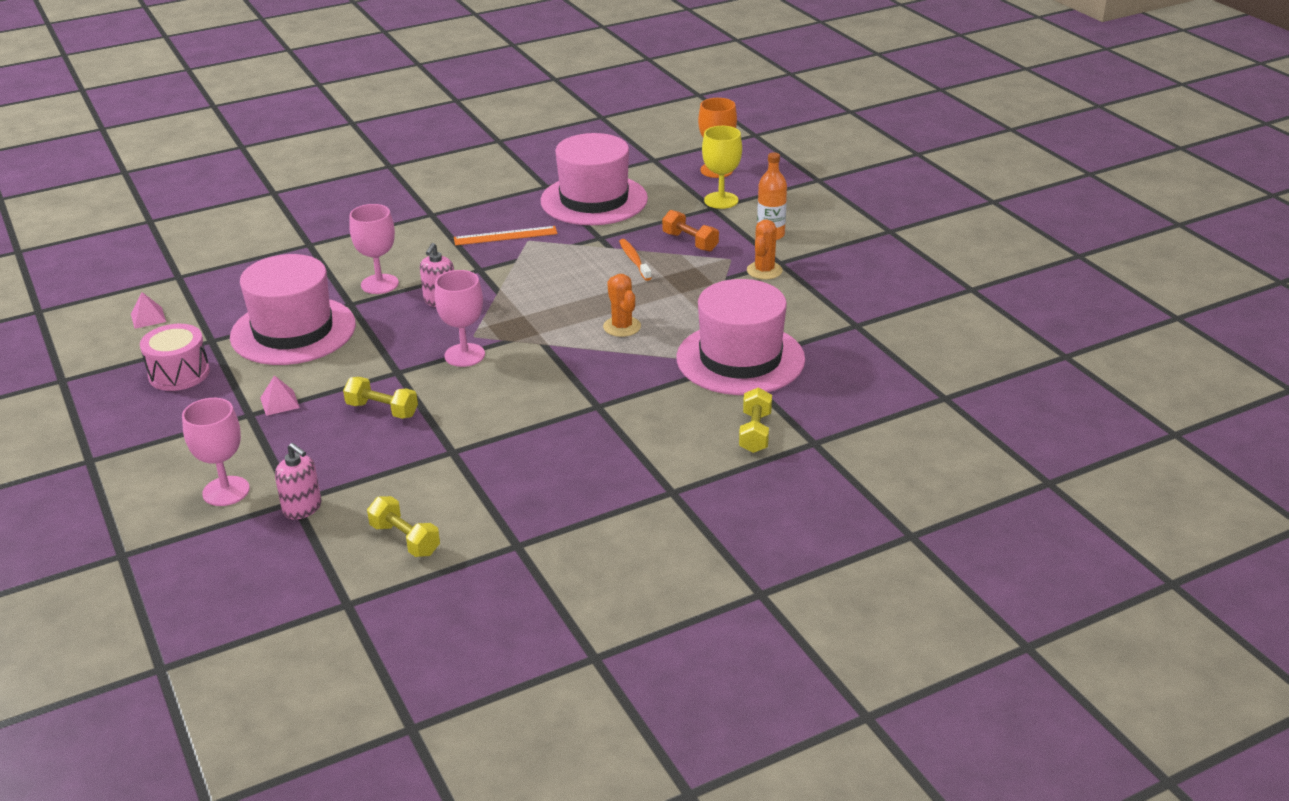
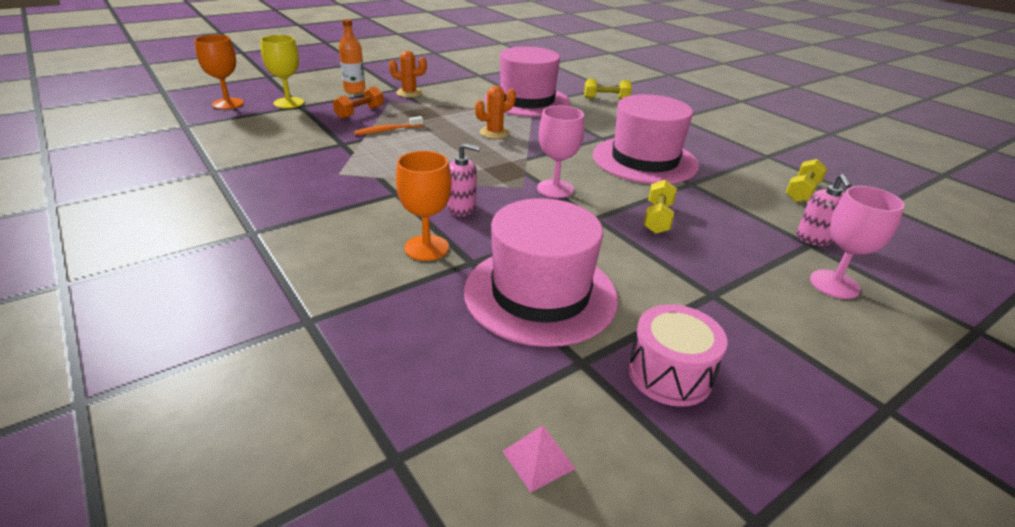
camera: 100 degrees left, 0 degrees up
(280, 402) = (681, 278): pink pyramid -> none
(302, 508) = (814, 239): pink soap dispenser -> pink soap dispenser turned 150 degrees clockwise
(379, 284) = (426, 248): pink goblet -> orange goblet
(505, 236) = (325, 185): orange ruler -> none
(594, 200) = (261, 148): pink hat -> pink hat (644, 160)

